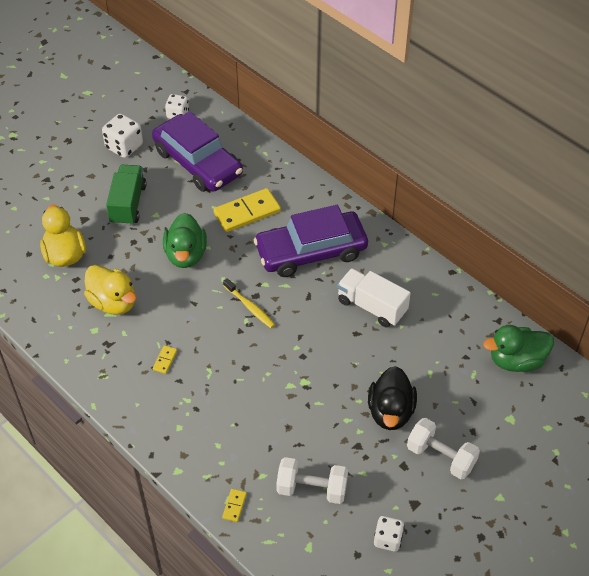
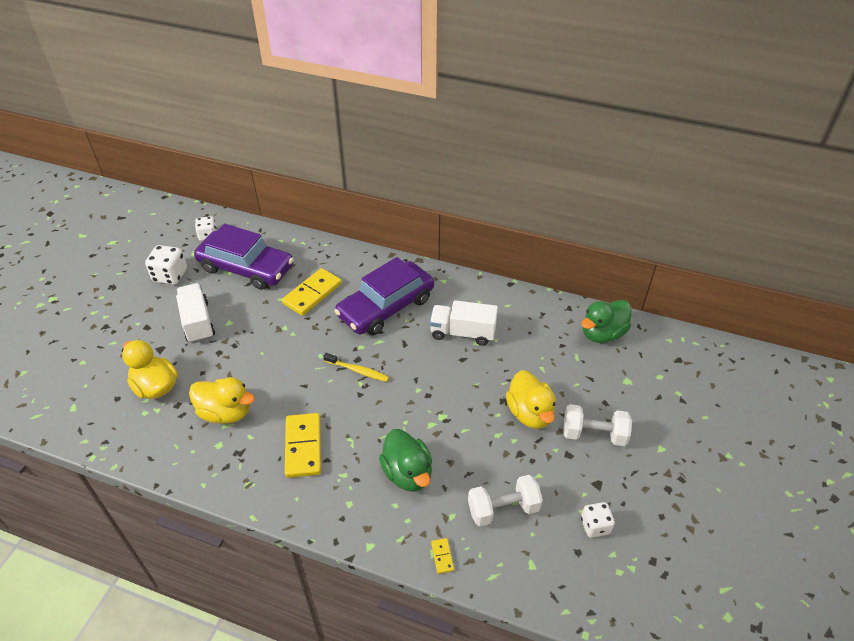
camera: 25 degrees left, 5 degrees down
(128, 204) = (198, 322): green truck -> white truck
(165, 360) = (303, 446): yellow domino -> yellow domino, size x2.27
(186, 255) = (275, 347): green duck -> green duck (407, 473)
(390, 412) = (530, 413): black duck -> yellow duck

